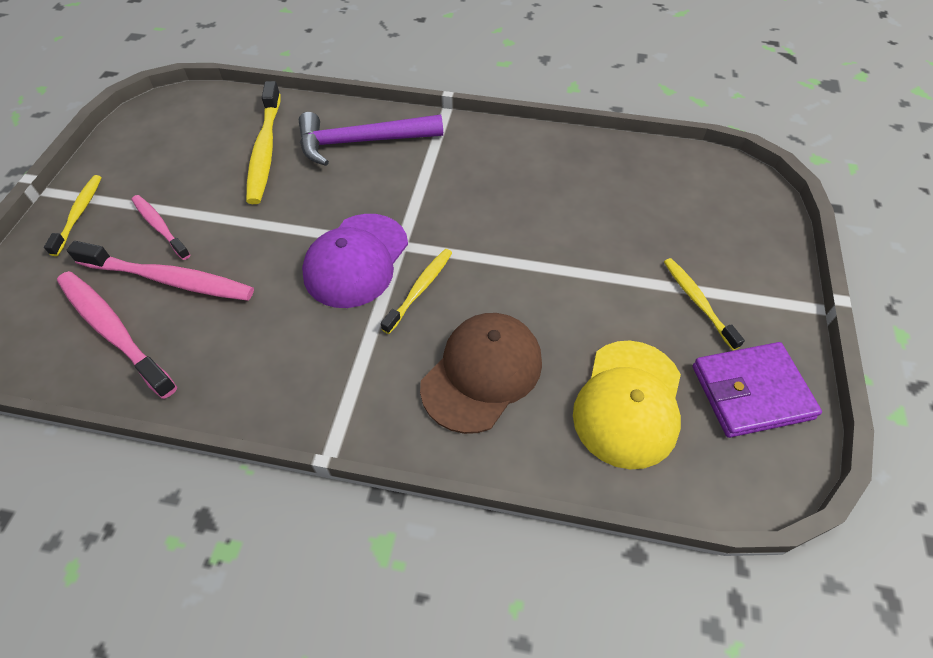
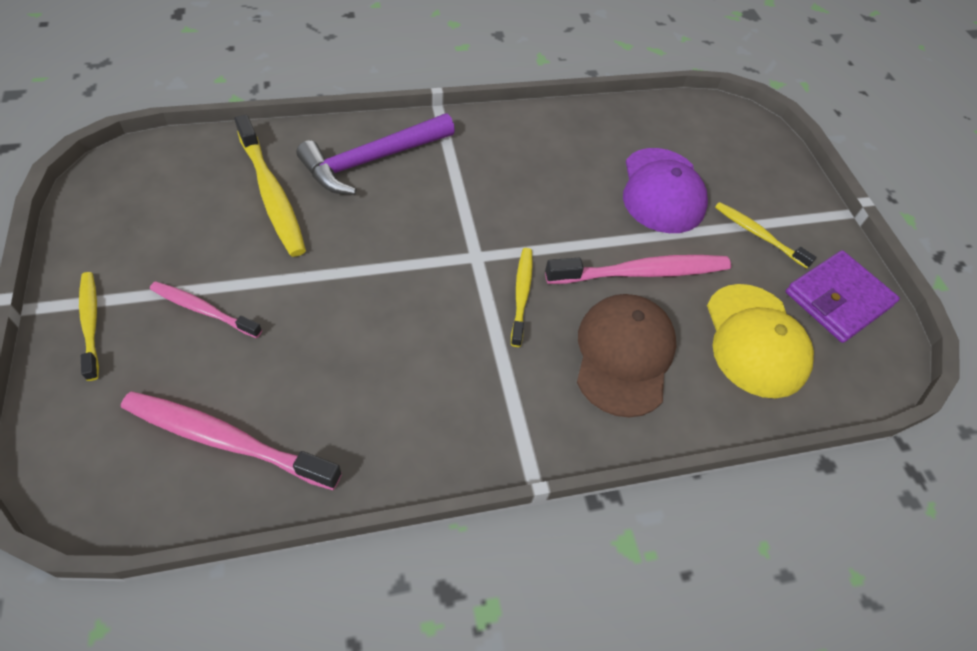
camera: 30 degrees left, 0 degrees up
(169, 279) = (254, 364): pink toothbrush -> pink toothbrush (642, 272)
(356, 260) = (442, 284): purple cap -> purple cap (662, 191)

